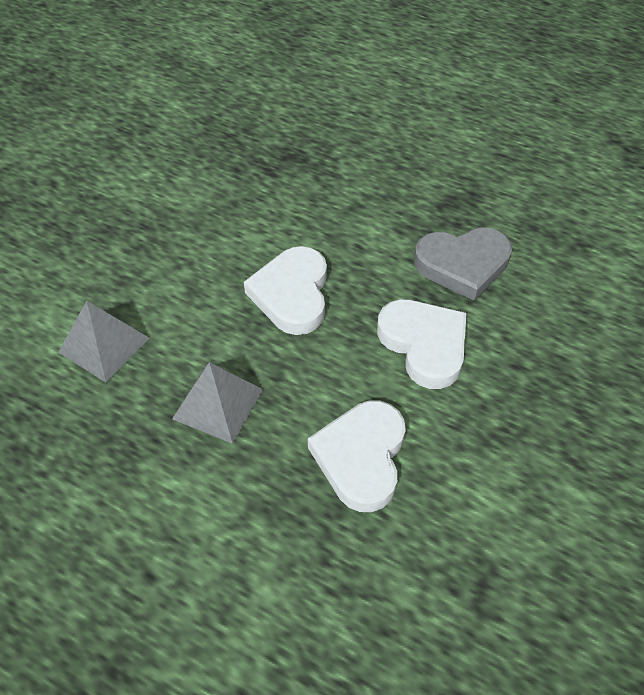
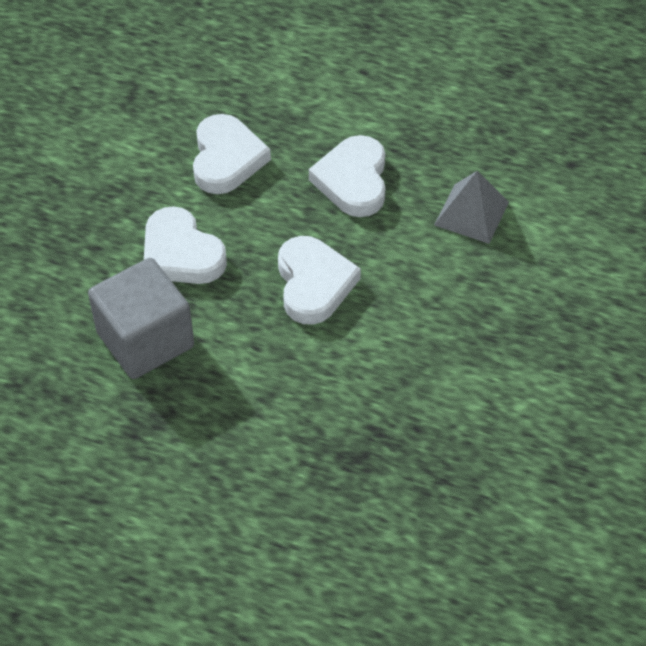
camera: 170 degrees right, 0 degrees up
(218, 404) = (353, 180): grey pyramid -> white heart
(463, 265) = (145, 340): grey heart -> grey cube

